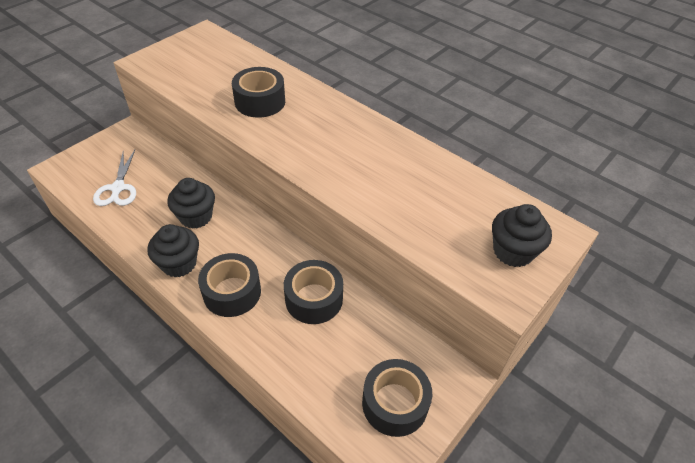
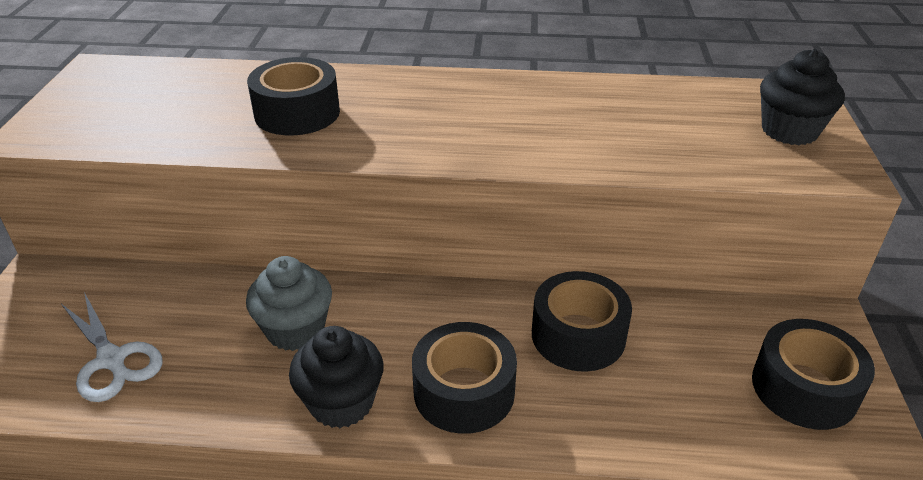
camera: 35 degrees left, 10 degrees down
(196, 217) = (295, 330): black cupcake -> grey cupcake

